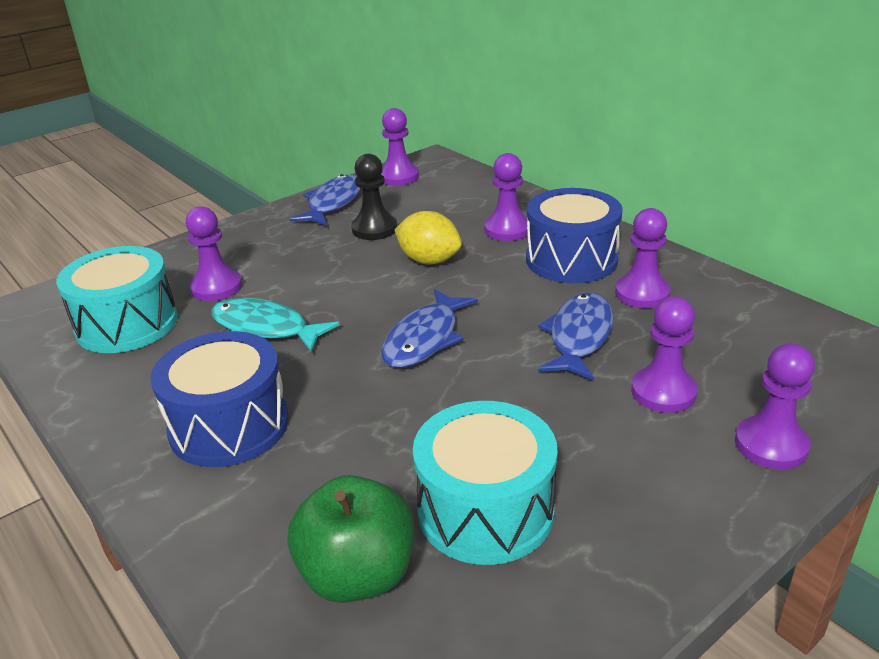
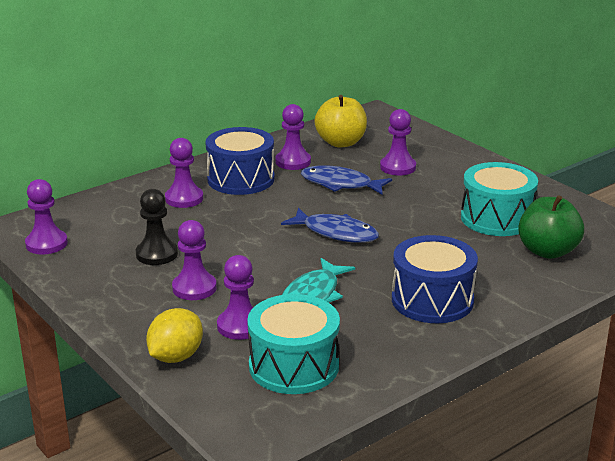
camera: 90 degrees left, 5 degrees down
(333, 203) = (89, 276): blue fish -> none
(429, 260) = (224, 230): yellow lemon -> yellow lemon (176, 356)
(736, 331) = (341, 142): none -> yellow apple
(771, 445) = (440, 149): purple pawn -> purple pawn (194, 288)

